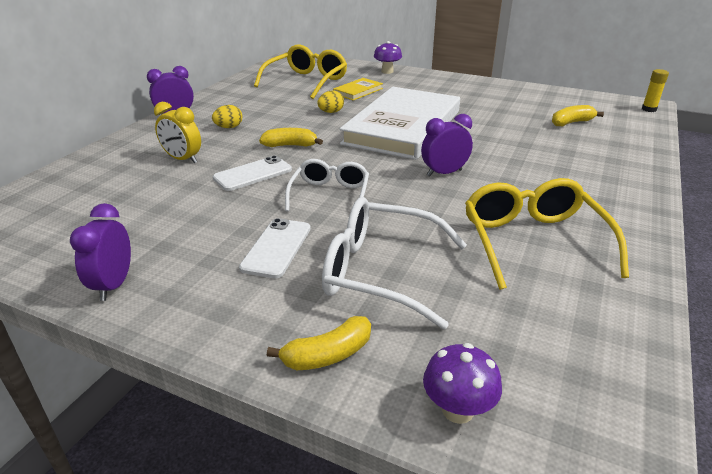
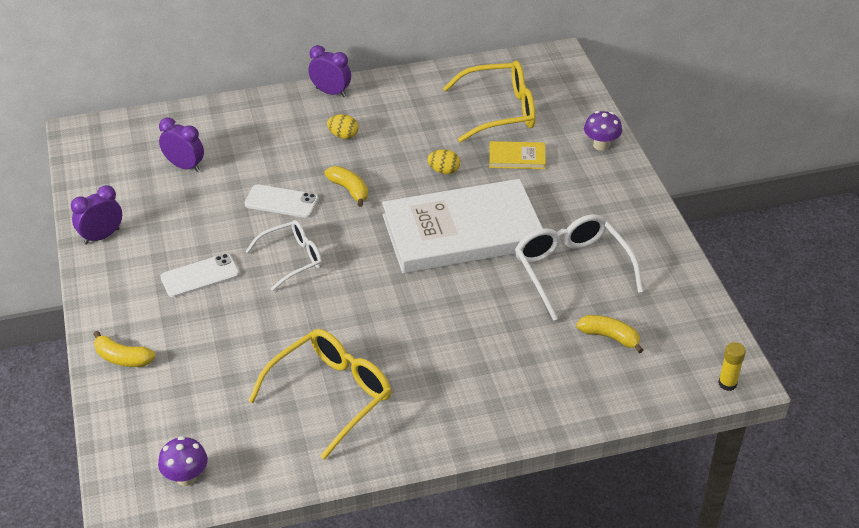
camera: 50 degrees right, 10 degrees up
(183, 159) = (265, 152): yellow clock -> none
(381, 272) = (219, 338): white glasses -> white glasses (572, 271)
(444, 173) = (395, 301): purple clock -> purple clock (184, 166)
(457, 410) = (125, 428): purple mushroom -> purple mushroom (186, 477)

